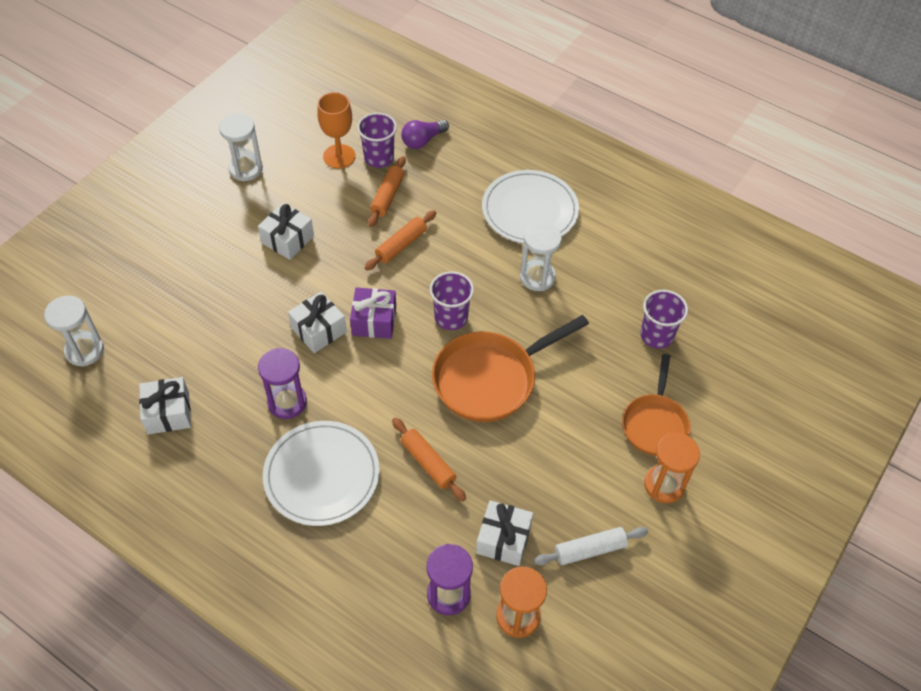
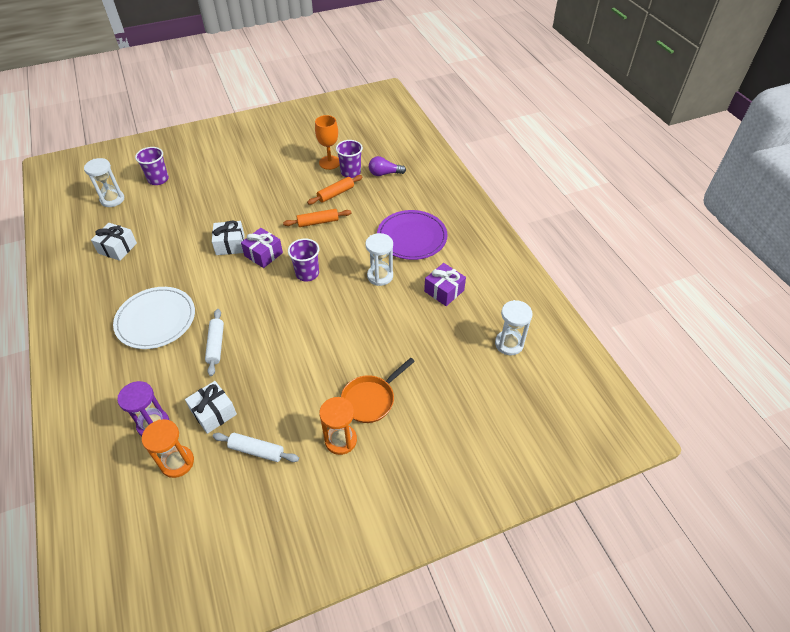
camera: 35 degrees right, 5 degrees down
(246, 169) = (275, 149): white hourglass -> white hourglass (509, 344)
(287, 239) = (261, 192): white gift -> none
(287, 402) = (177, 273): purple hourglass -> none
(428, 463) = (216, 345): orange rolling pin -> white rolling pin
(490, 379) = (296, 318): orange pan -> none
(530, 210) = (412, 237): white plate -> purple plate
(621, 258) = (444, 291): none -> purple gift
(656, 335) = (423, 347): purple cup -> purple cup (158, 179)

